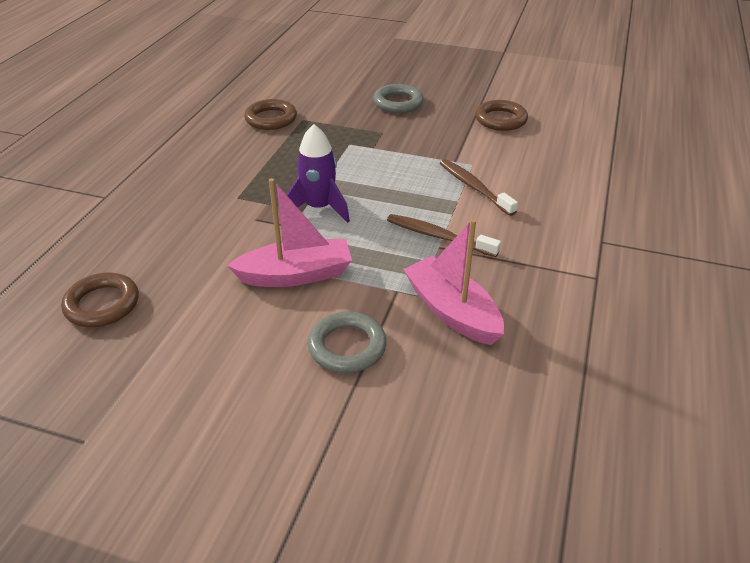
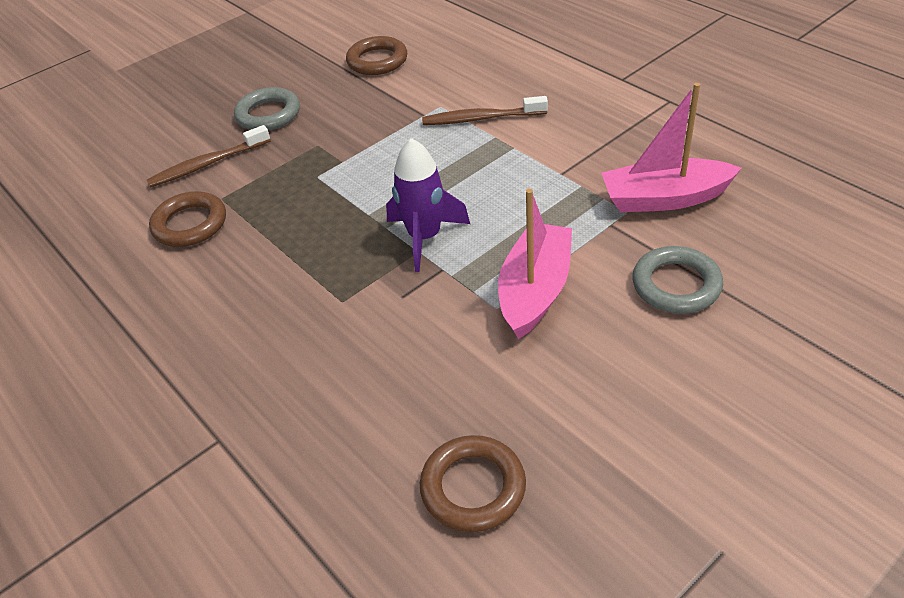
camera: 55 degrees left, 5 degrees up
(438, 236) = (544, 168): brown toothbrush -> brown toothbrush (208, 164)

